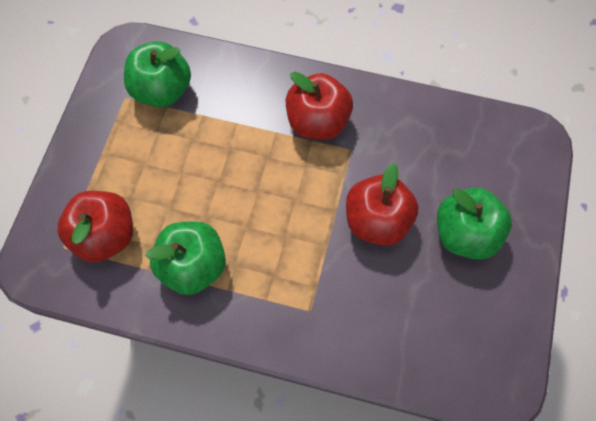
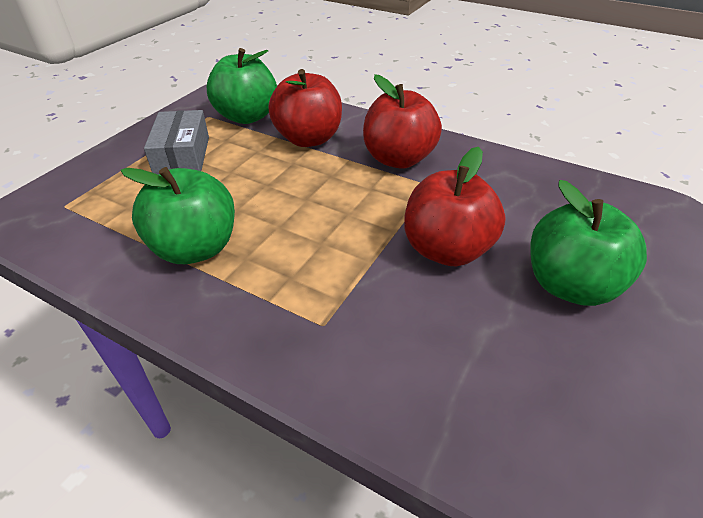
camera: 15 degrees right, 25 degrees down
(106, 235) = (116, 204): red apple -> red apple (308, 139)
(130, 162) = (182, 156): none -> grey box

